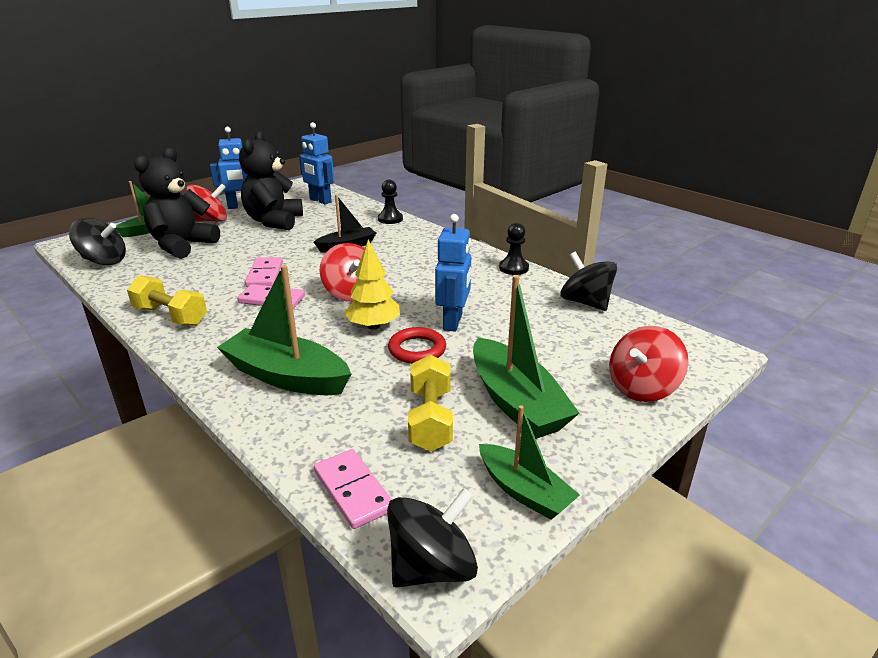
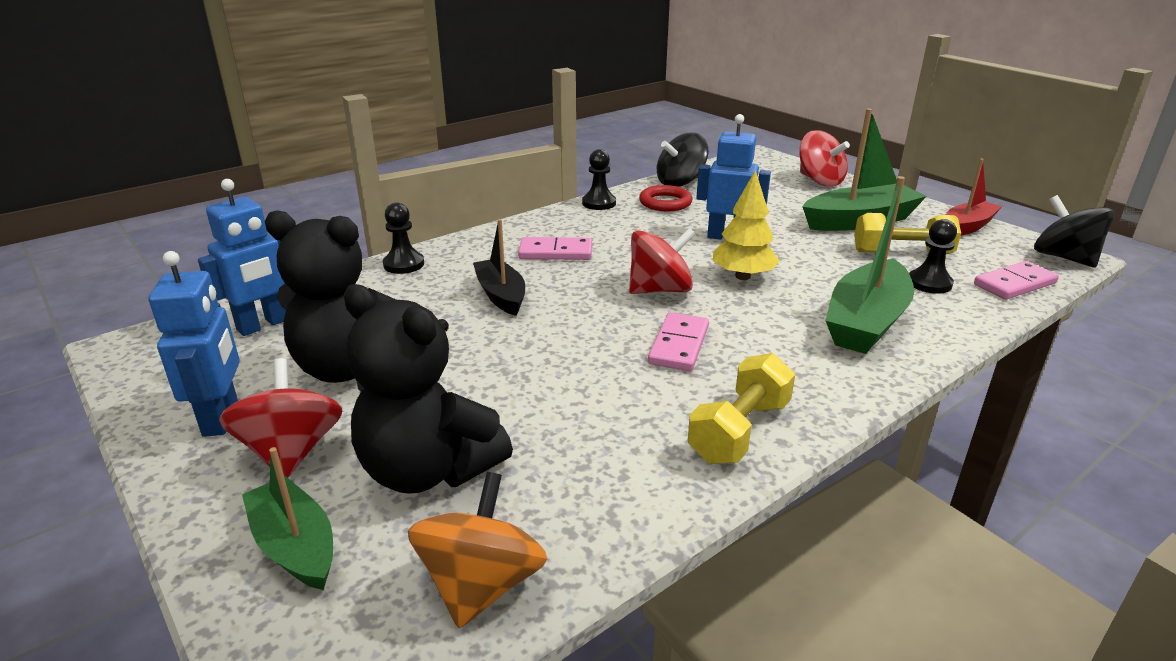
camera: 85 degrees left, 0 degrees up
(104, 261) = (481, 584): black spinning top -> orange spinning top
(265, 275) = (593, 357): pink domino -> pink domino (555, 252)
(357, 425) = (929, 283): none -> black pawn
(417, 349) = (787, 255): red ring -> red ring (665, 203)
(524, 491) = (967, 227): green boat -> red boat

